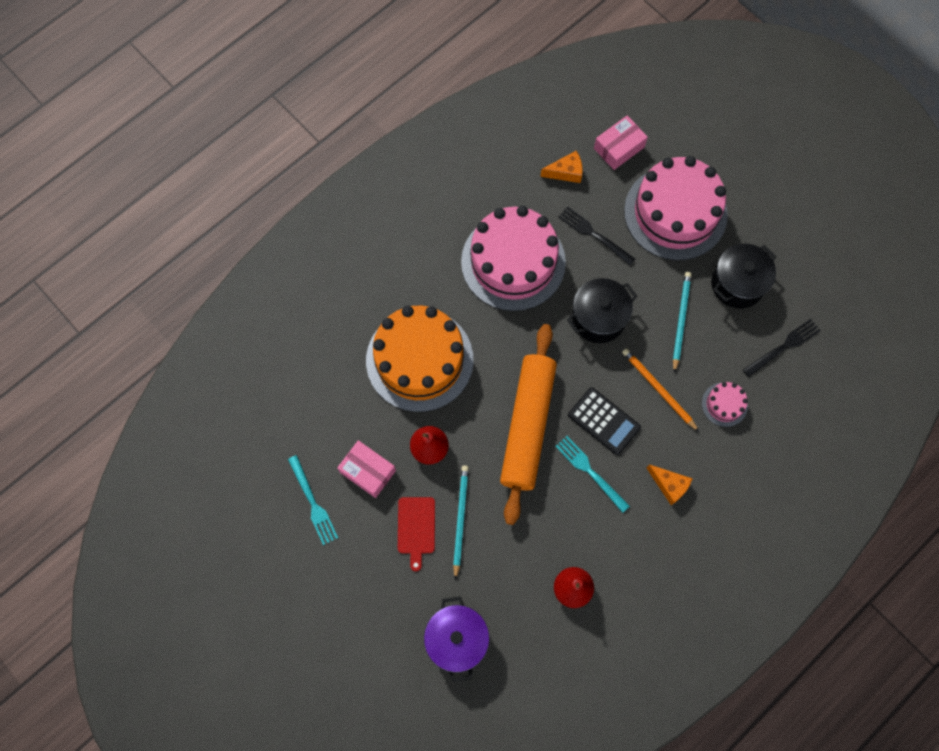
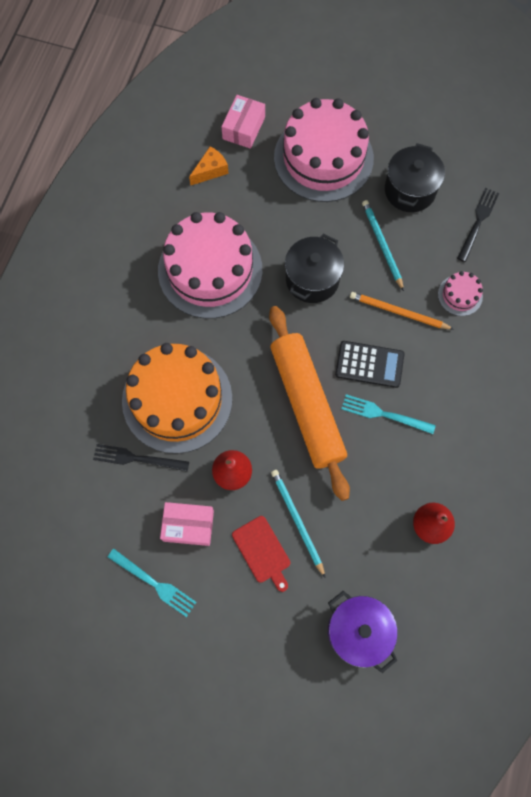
camera: 30 degrees left, 0 degrees up
(594, 234) = (266, 211): black fork -> black fork (137, 458)
(669, 485) = (457, 388): orange cheese -> none

